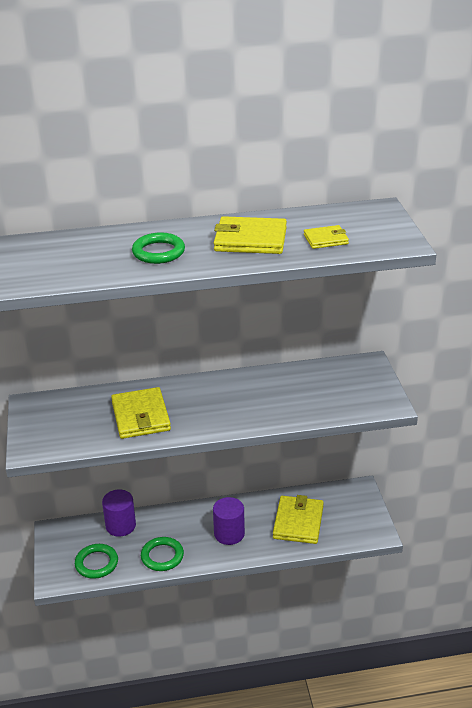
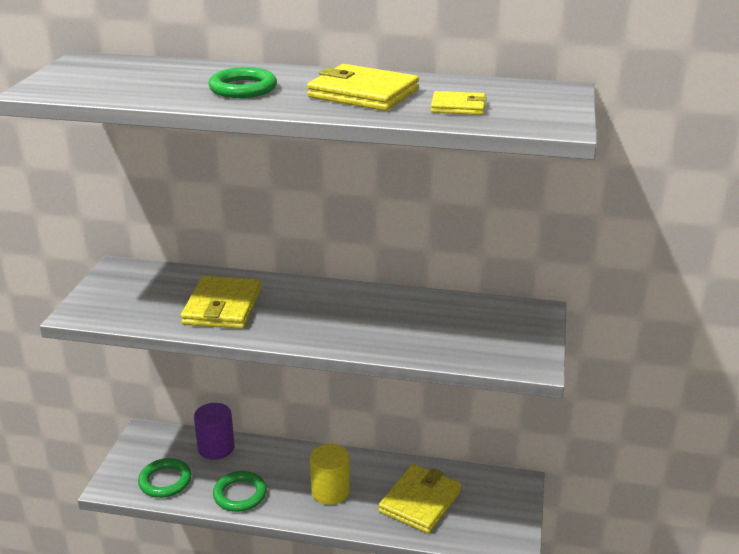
camera: 20 degrees right, 5 degrees down
(229, 534) = (330, 491): purple cylinder -> yellow cylinder

